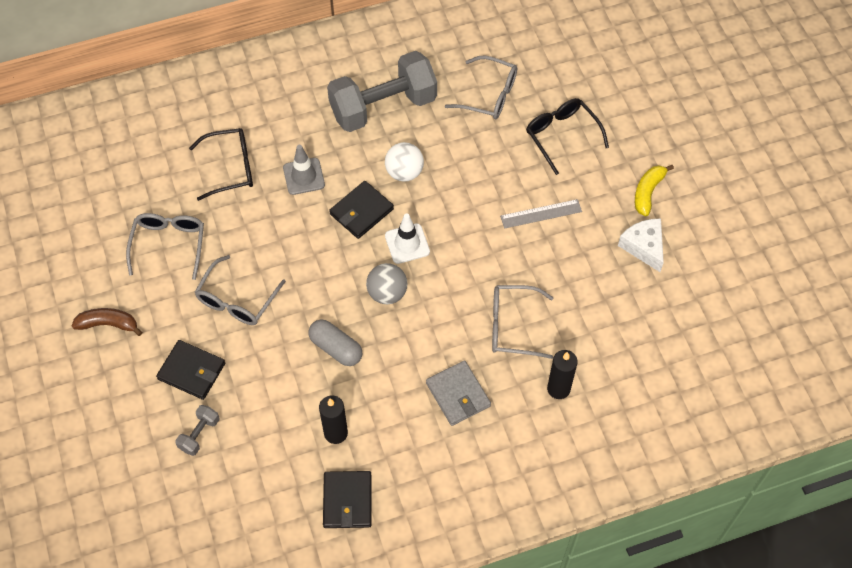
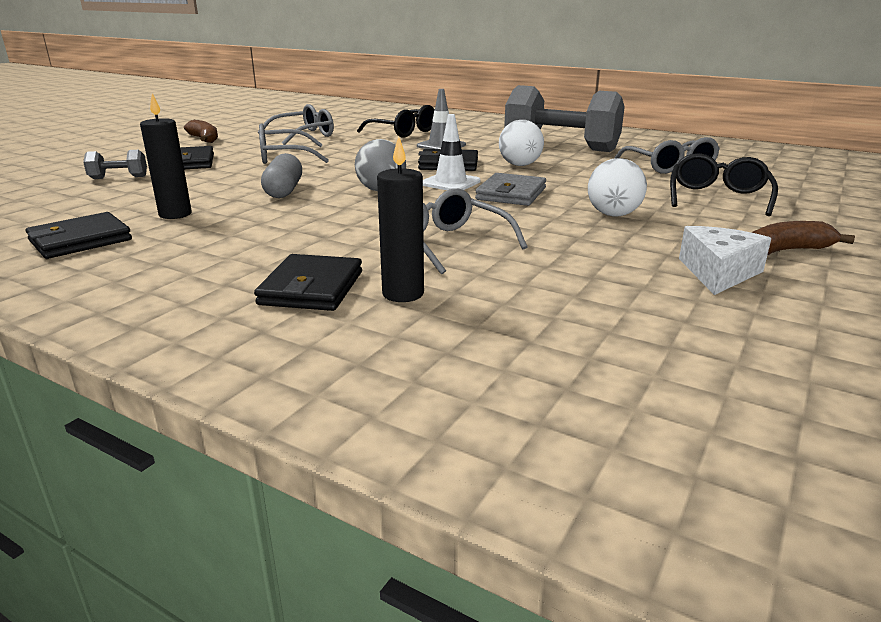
camera: 50 degrees right, 35 degrees down
(458, 394) = (303, 246): grey wallet -> grey wallet (511, 194)
(520, 421) = (312, 288): none -> black wallet
(541, 214) = (613, 215): grey ruler -> white ball
(648, 192) = (787, 250): yellow banana -> brown banana

